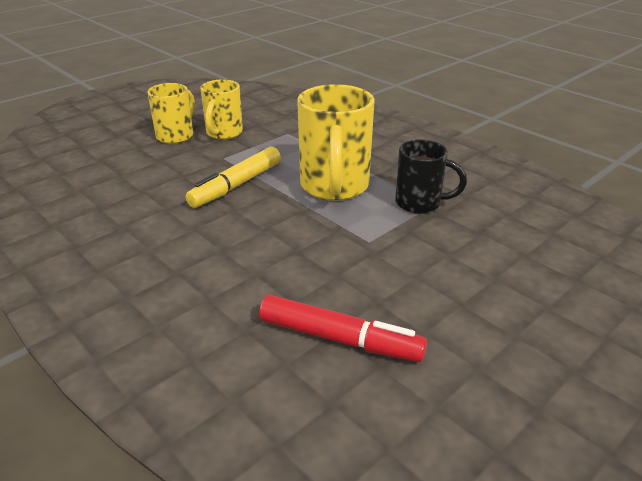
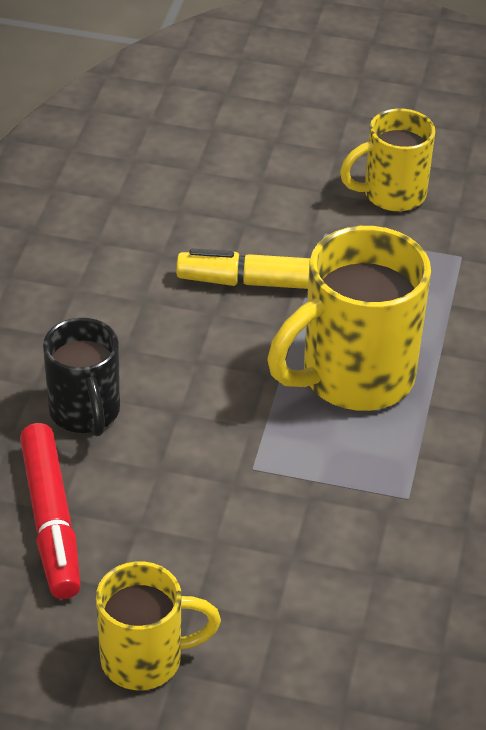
camera: 55 degrees right, 10 degrees up
(176, 135) = (337, 155): yellow mug -> yellow mug (145, 659)
(420, 203) = (393, 482): black mug -> black mug (85, 413)

